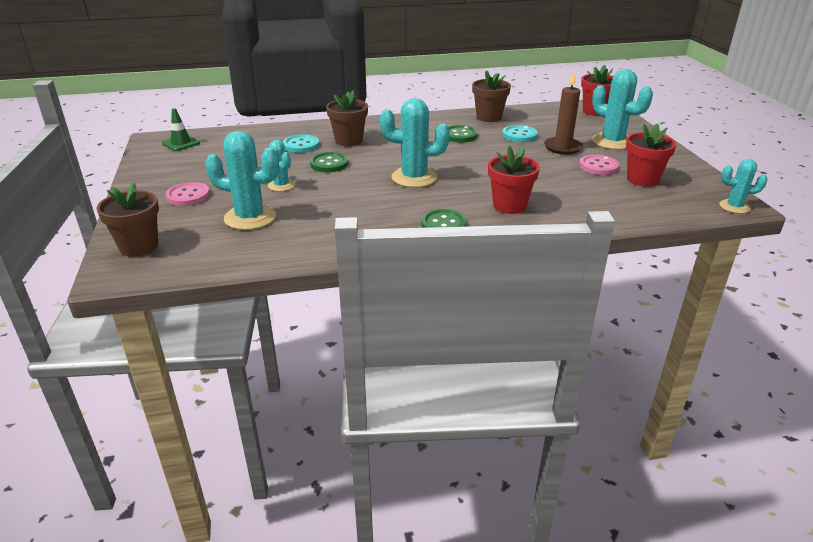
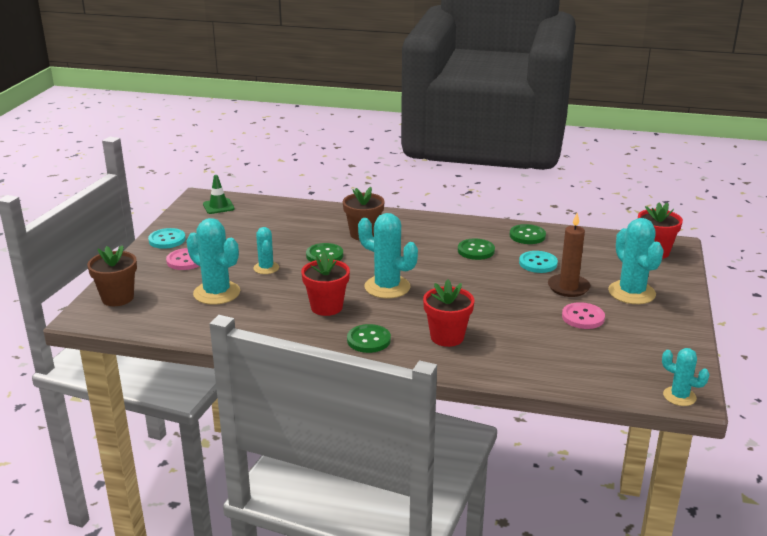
camera: 25 degrees right, 5 degrees down
(301, 145) = (317, 230): turquoise button -> turquoise button (167, 240)
(489, 117) = (527, 236): brown flower pot -> green button
(642, 179) = (614, 342): red flower pot -> red flower pot (326, 307)

